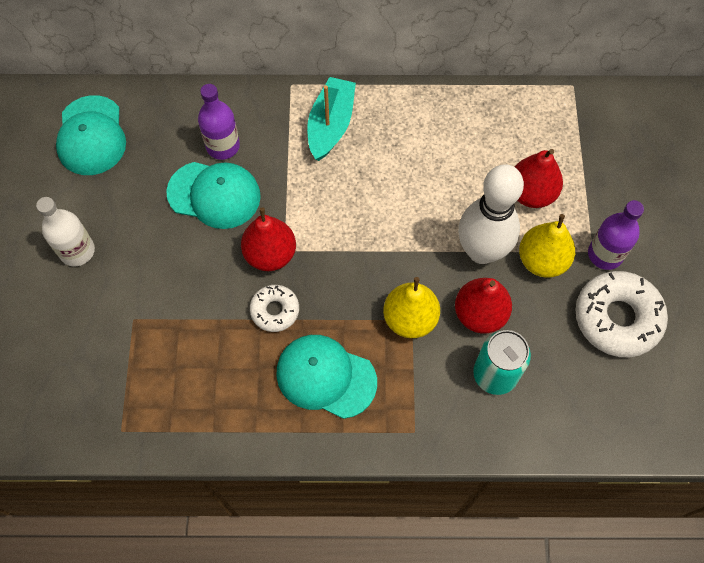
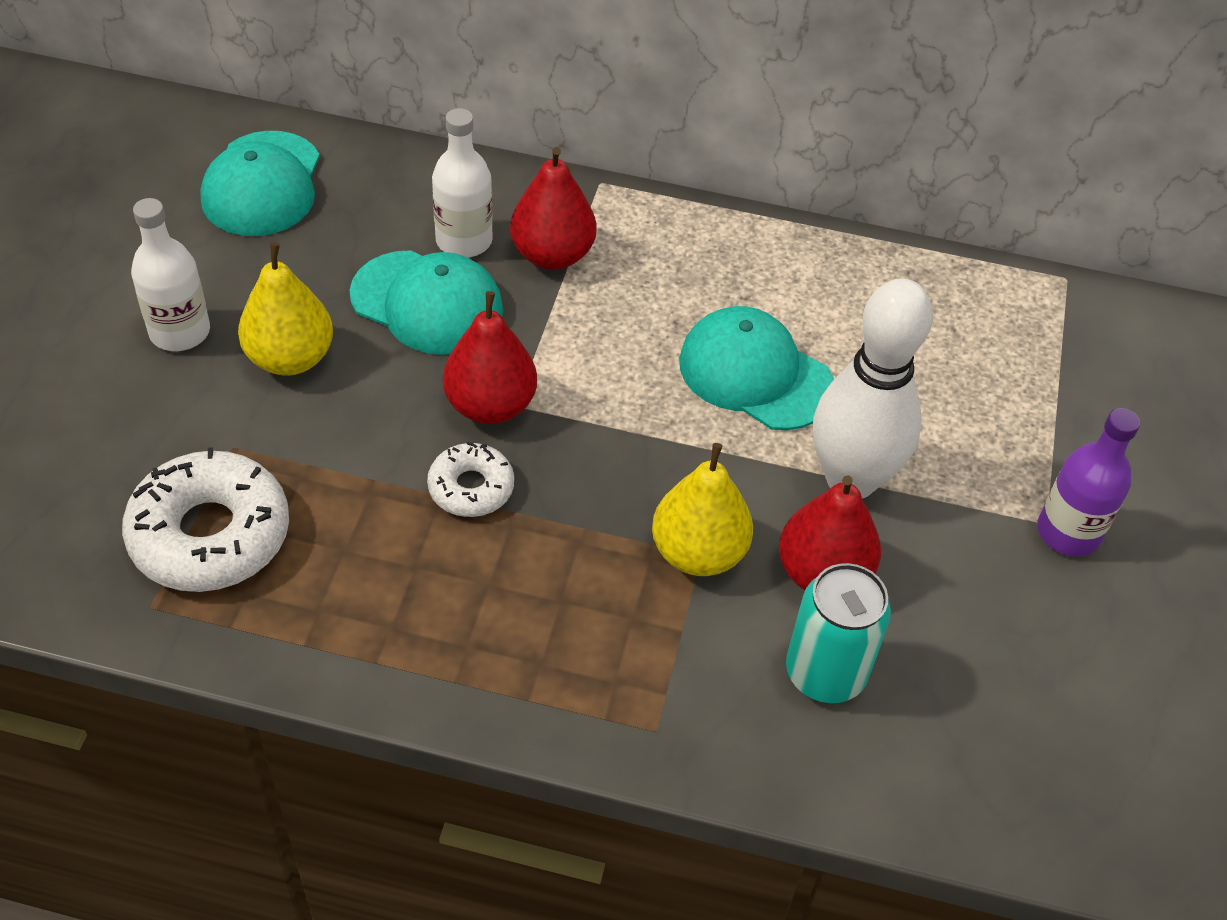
camera: 10 degrees right, 15 degrees down
(223, 146) = (464, 241): purple bottle -> white bottle
(326, 377) = (525, 607): turquoise cap -> turquoise cap (755, 374)
(331, 125) = (647, 249): turquoise boat -> none
(531, 193) = (958, 415): red pear -> red pear (552, 255)
(542, 260) = (953, 517): yellow pear -> yellow pear (290, 358)
(617, 318) = (1068, 636): white donut -> white donut (210, 535)

